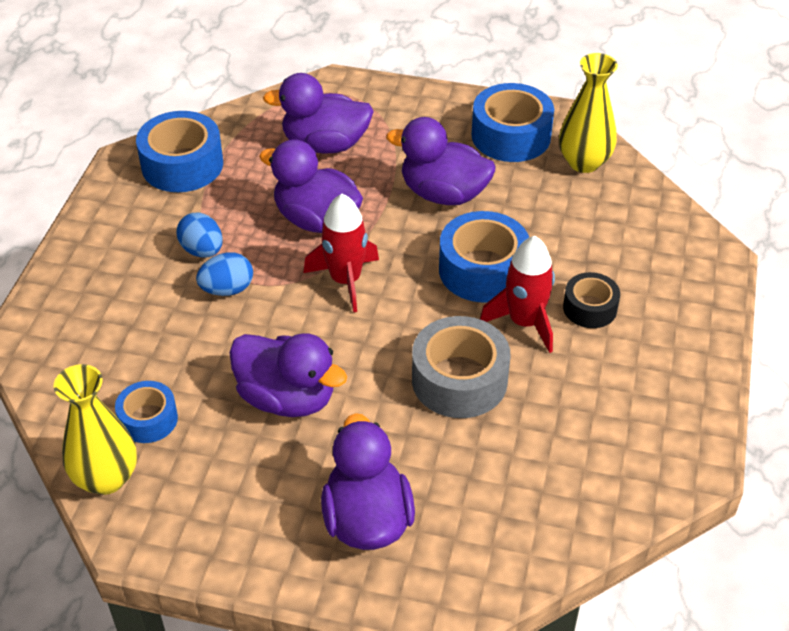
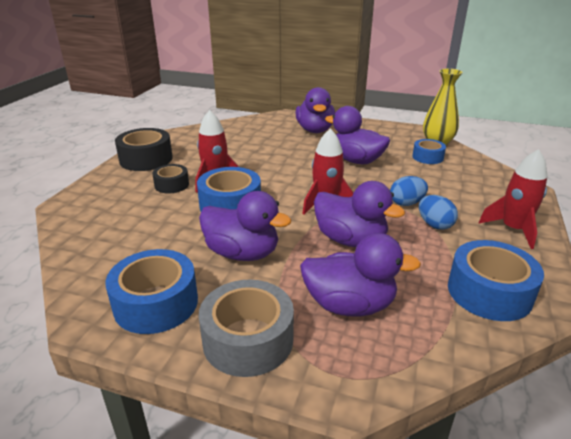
camera: 175 degrees left, 15 degrees down
(102, 249) = (513, 229): none -> red rocket
(459, 380) = (262, 162): grey tape -> grey tape (248, 339)
(584, 162) = (104, 272): yellow vase -> none
(676, 376) = (146, 159): none -> black tape

